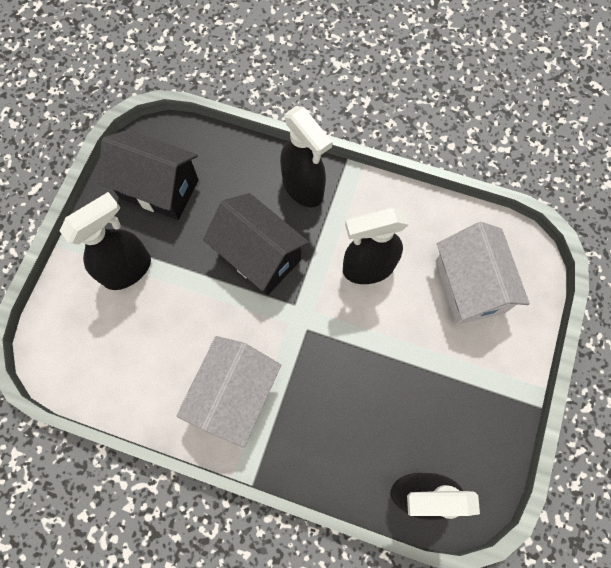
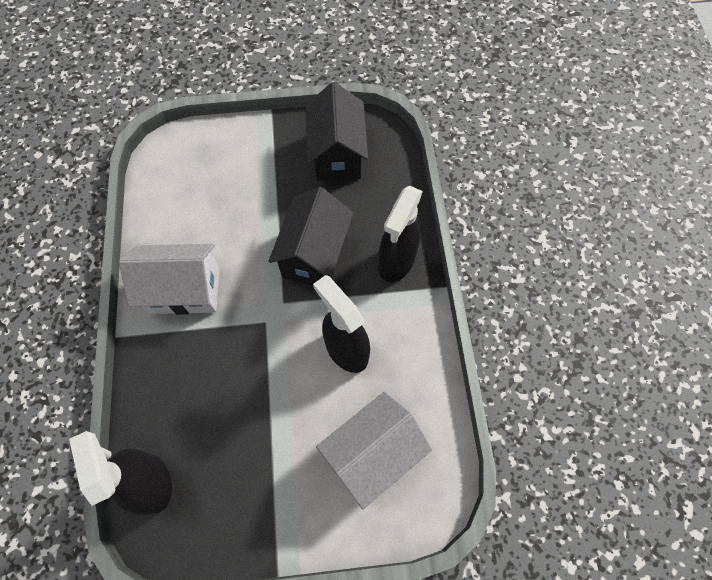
camera: 65 degrees right, 5 degrees down
(128, 269) = (257, 166): black spray bottle -> none

